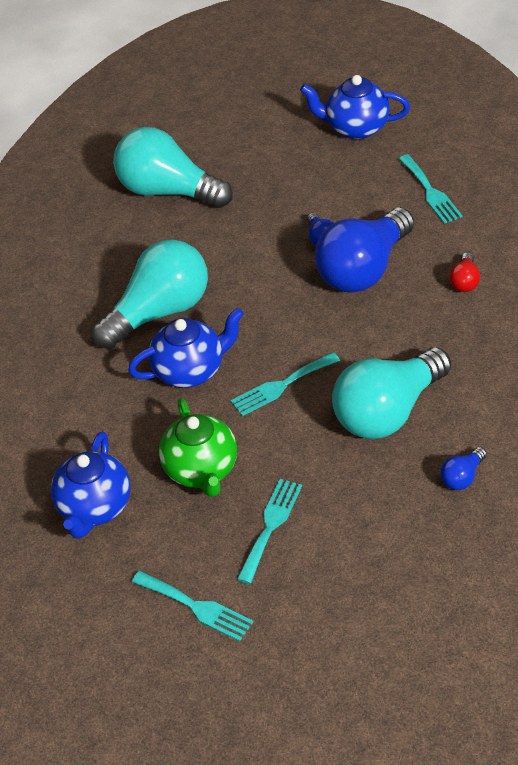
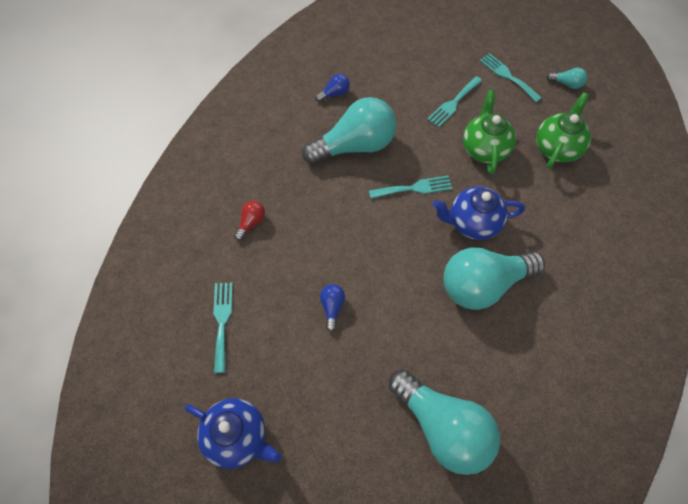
camera: 165 degrees left, 15 degrees up
(93, 627) = (566, 84): none -> turquoise light bulb
(95, 508) = (557, 148): blue teapot -> green teapot
(364, 269) = (315, 263): blue light bulb -> none

